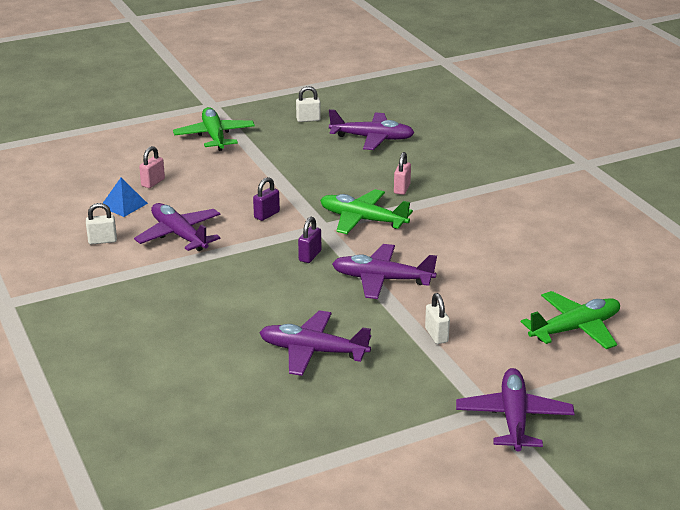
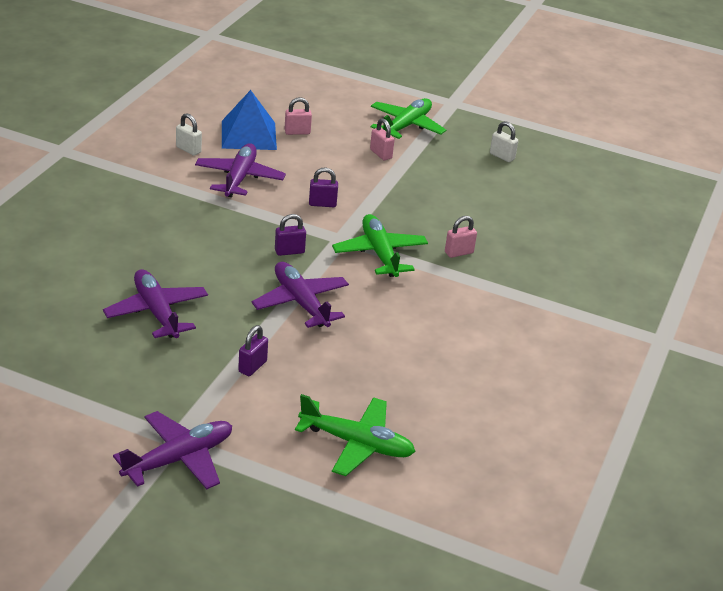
camera: 45 degrees right, 5 degrees up
(123, 205) = (248, 135): blue pyramid -> blue pyramid, size x1.68
(236, 162) = (381, 154): none -> pink padlock
(372, 138) = (521, 201): purple plane -> none
(436, 335) = (252, 366): white padlock -> purple padlock

